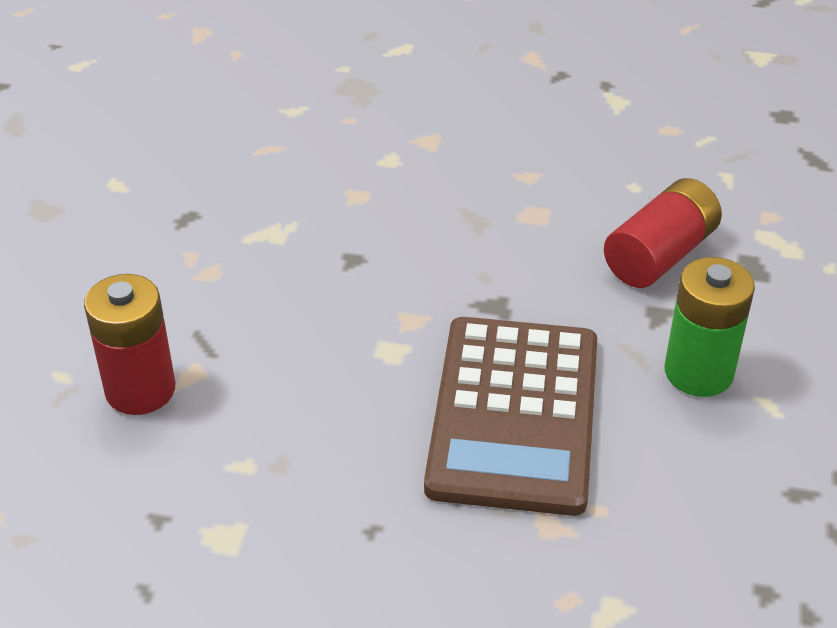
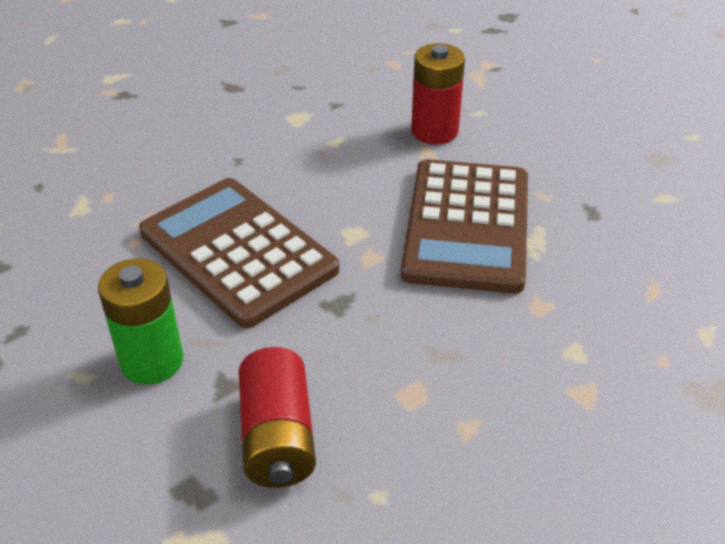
camera: 130 degrees right, 0 degrees up
(296, 282) = (466, 226): none -> brown calculator

